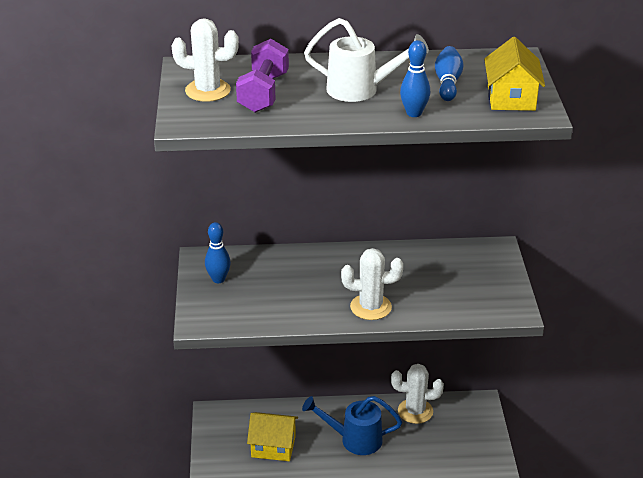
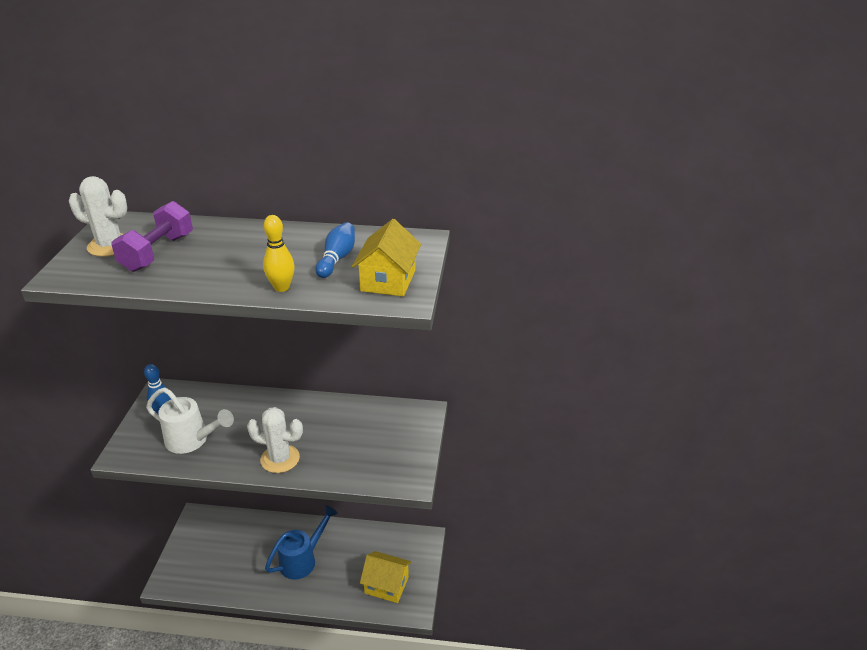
camera: 10 degrees right, 0 degrees up
(273, 447) = (231, 556): yellow house -> yellow house (386, 585)
(354, 439) = (302, 560): blue watering can -> blue watering can turned 120 degrees clockwise
(360, 90) = (249, 258): white watering can -> white watering can (192, 440)
(414, 113) = (281, 287): blue bowling pin -> yellow bowling pin
(415, 411) = (365, 539): white cactus -> none

